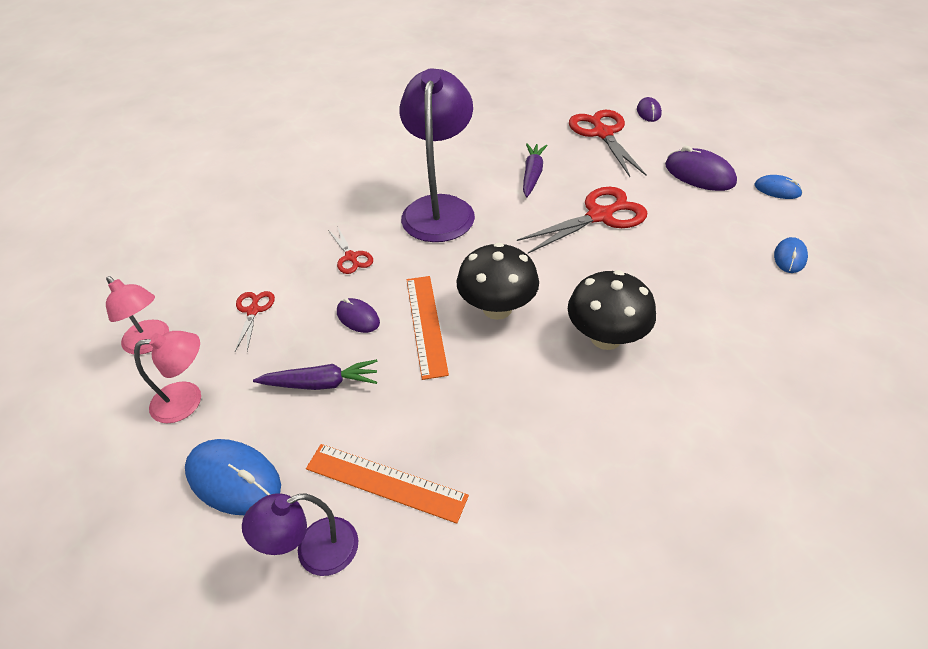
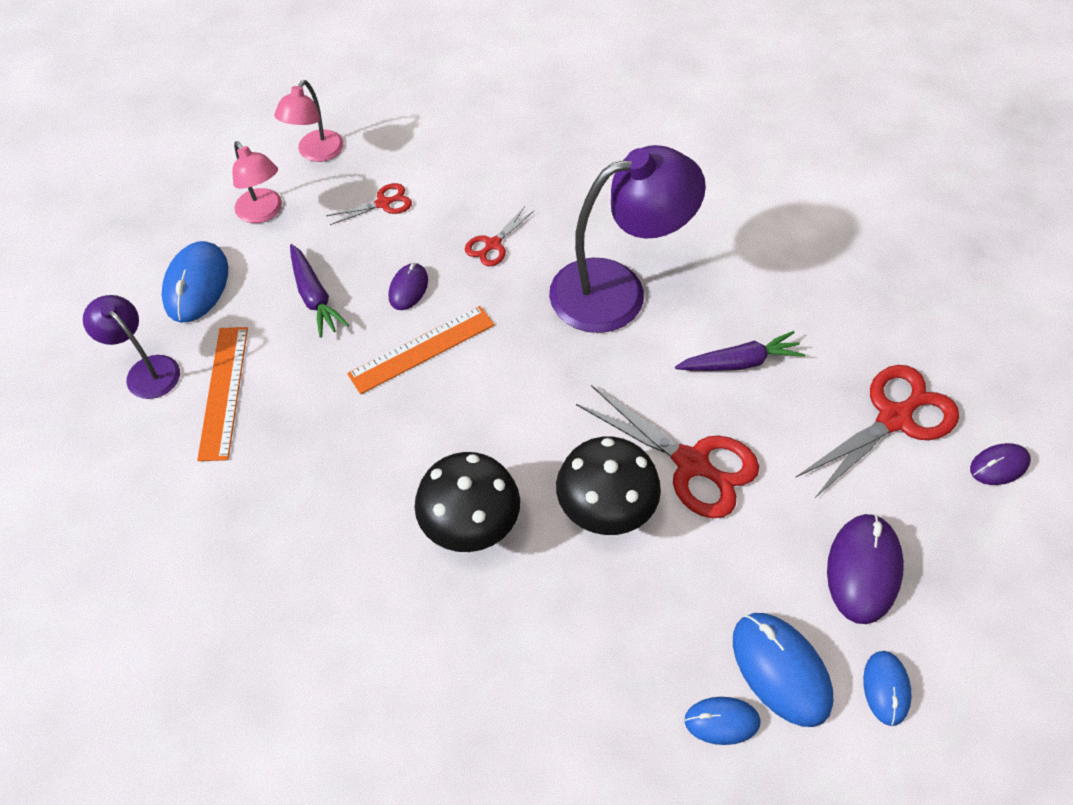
camera: 65 degrees right, 10 degrees up
(497, 308) = (472, 405): black mushroom -> black mushroom (605, 508)
(758, 224) = (780, 669): none -> blue mouse

